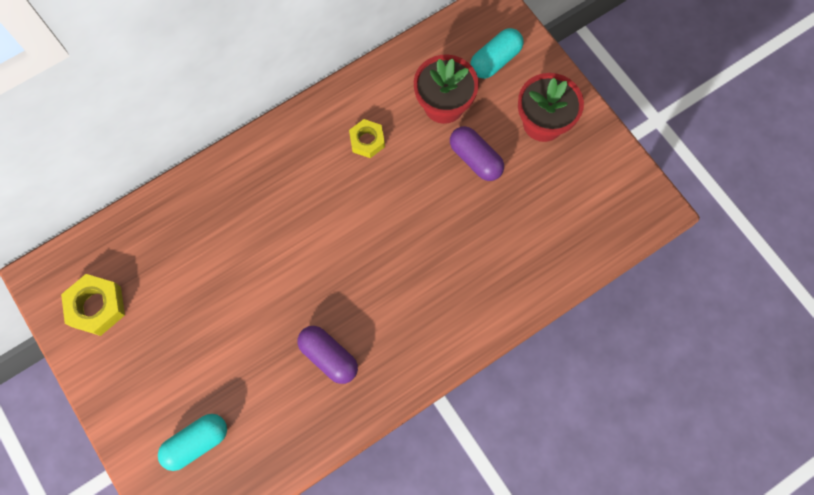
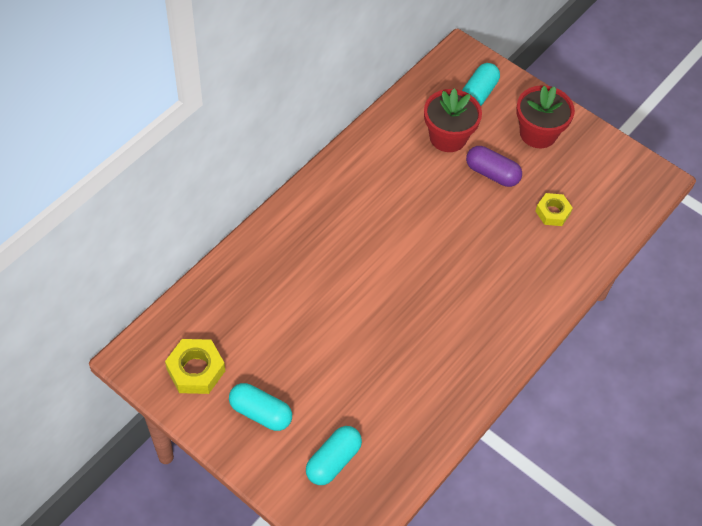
camera: 20 degrees left, 15 degrees down
(143, 370) = (260, 413): none -> turquoise capsule
(328, 357) = (426, 360): purple capsule -> none
(367, 141) = (392, 179): yellow nut -> yellow nut (552, 212)

